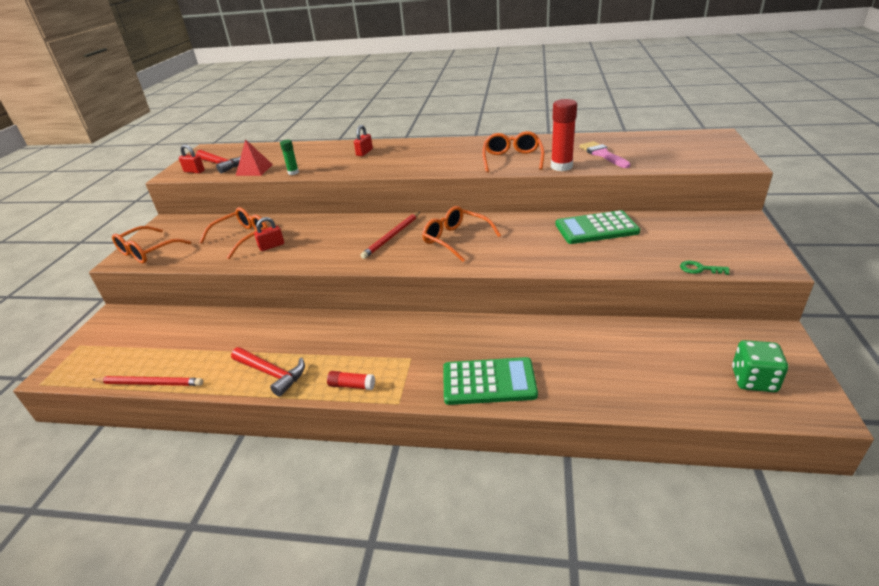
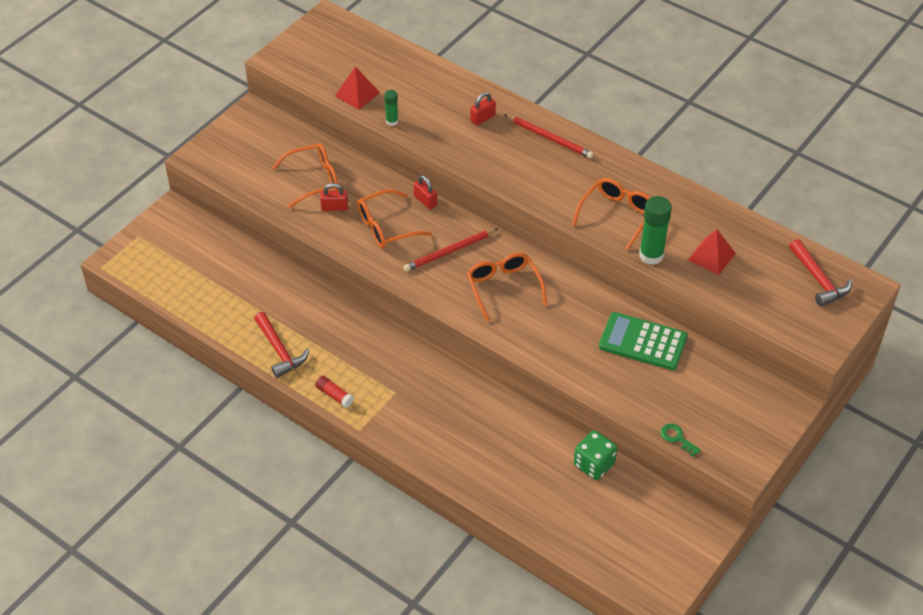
camera: 25 degrees right, 15 degrees up
(147, 252) = (222, 156): orange glasses -> orange glasses (386, 227)
(150, 383) = (184, 312): red pencil -> red pencil (550, 138)
(194, 171) = (298, 64): red padlock -> red padlock (425, 201)
(221, 165) = (329, 64): red hammer -> red hammer (818, 280)
(489, 382) = (439, 447): green calculator -> none
(561, 167) = (651, 255): red glue stick -> green glue stick
(602, 154) = (711, 256): pink brush -> red pyramid
(753, 380) = (640, 553): green dice -> green dice (594, 464)

